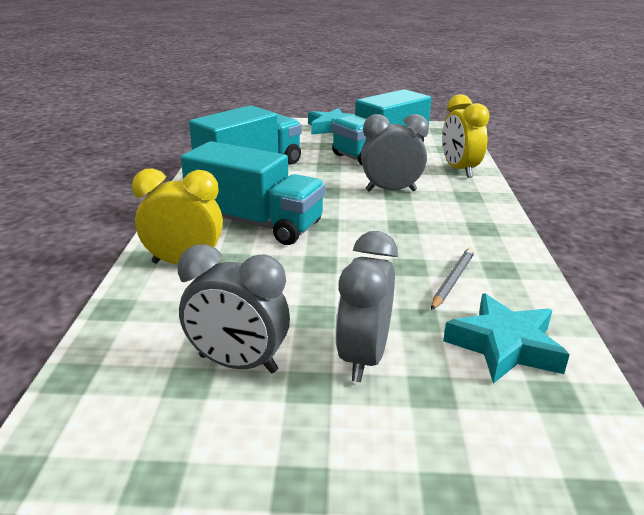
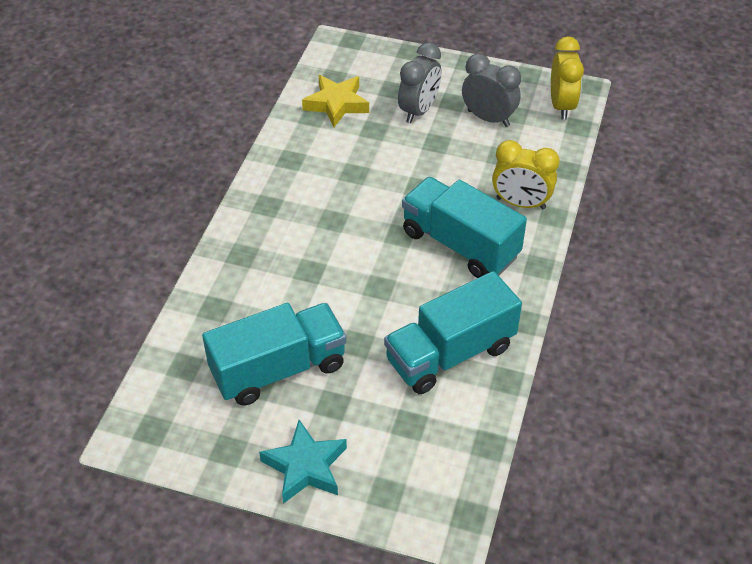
camera: 165 degrees left, 20 degrees up
(391, 191) = (313, 276): grey clock -> none
(452, 280) = (332, 154): grey pencil -> none
(459, 170) = (213, 306): yellow clock -> yellow clock (561, 106)
(504, 346) = (336, 104): turquoise star -> yellow star

